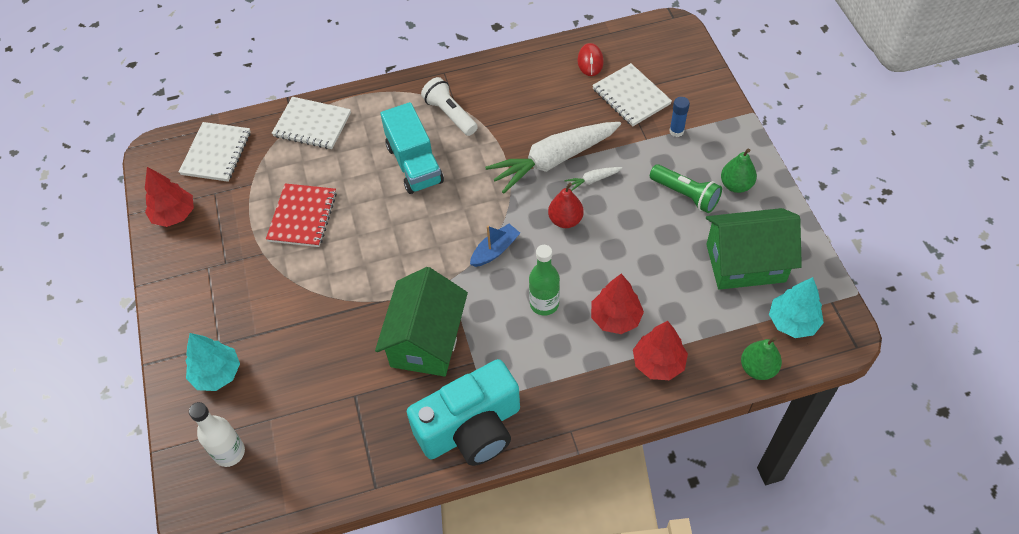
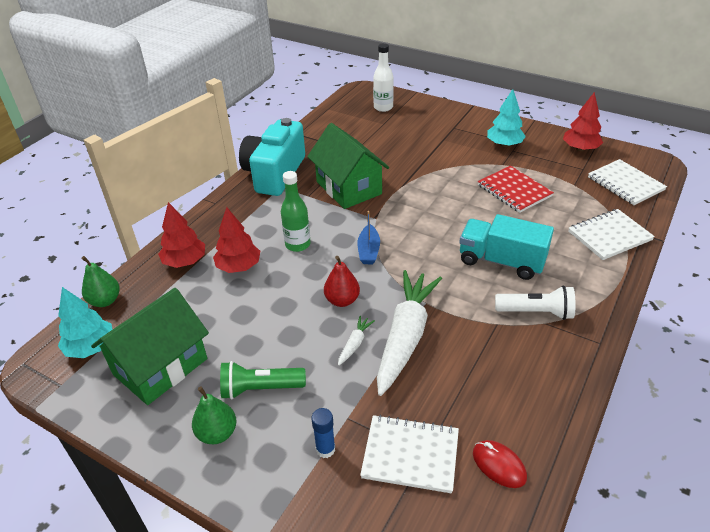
camera: 135 degrees right, 15 degrees down
(217, 374) = (435, 120): turquoise tree -> turquoise tree (504, 144)

